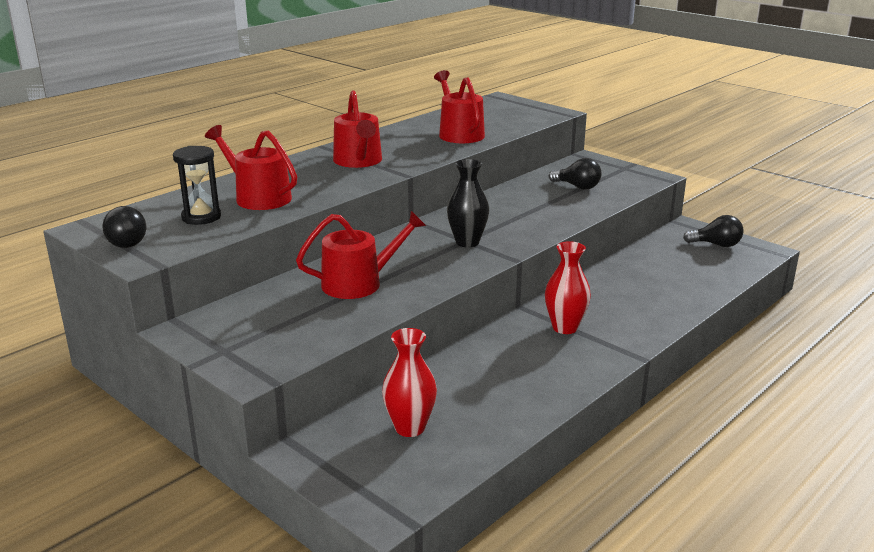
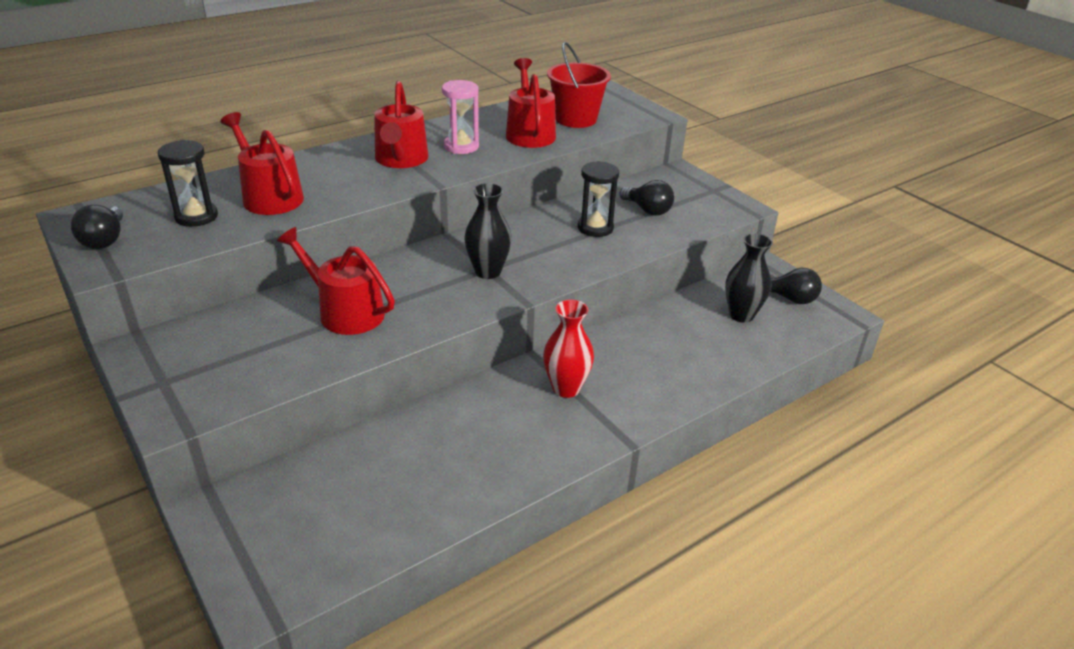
camera: 10 degrees right, 10 degrees up
(359, 283) = (345, 312): red watering can -> red watering can turned 135 degrees counterclockwise
(406, 148) = (461, 146): none -> pink hourglass
(410, 428) = (337, 496): red vase -> none
(492, 121) = (576, 119): none -> red bucket
(540, 203) = (595, 228): none -> black hourglass
(683, 260) = (741, 315): none -> black vase

